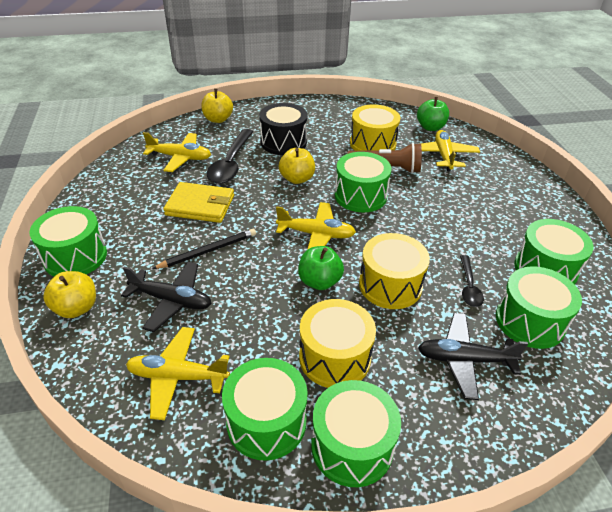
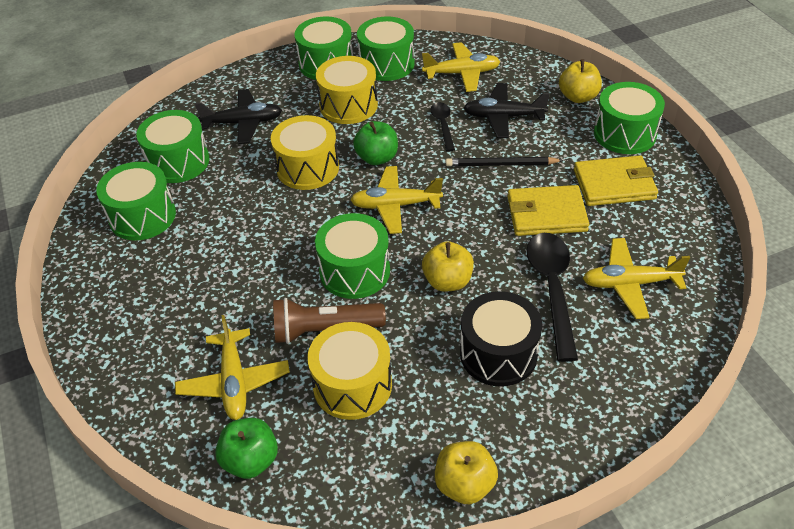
camera: 170 degrees right, 5 degrees up
(129, 216) = (614, 184): none -> yellow wallet
(208, 251) = (501, 164): black pencil -> black pencil turned 45 degrees clockwise
(218, 119) = (638, 388): yellow apple -> yellow apple (464, 484)
(469, 287) = (229, 182): black spoon -> black spoon (443, 125)

